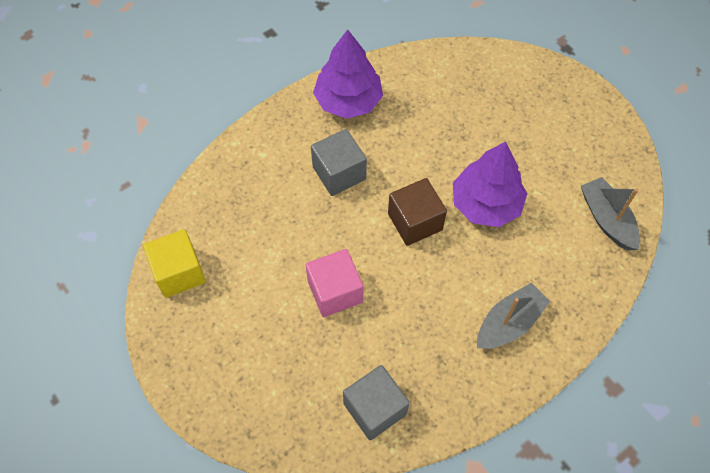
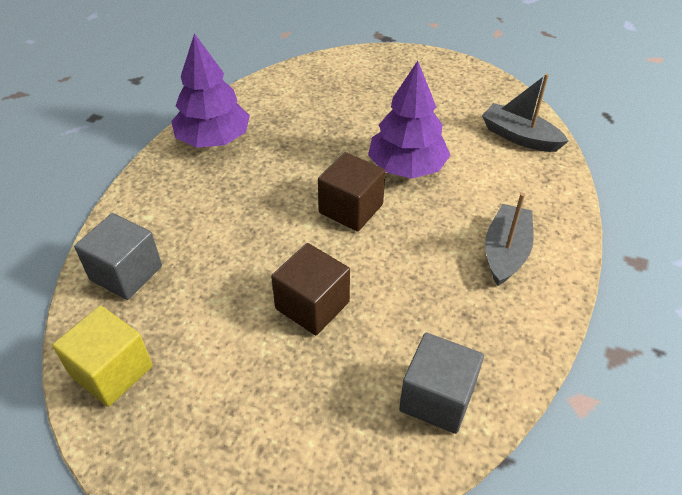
camera: 30 degrees left, 15 degrees down
(335, 291) = (312, 305): pink cube -> brown cube
(339, 173) = (244, 200): grey cube -> grey cube (126, 273)

